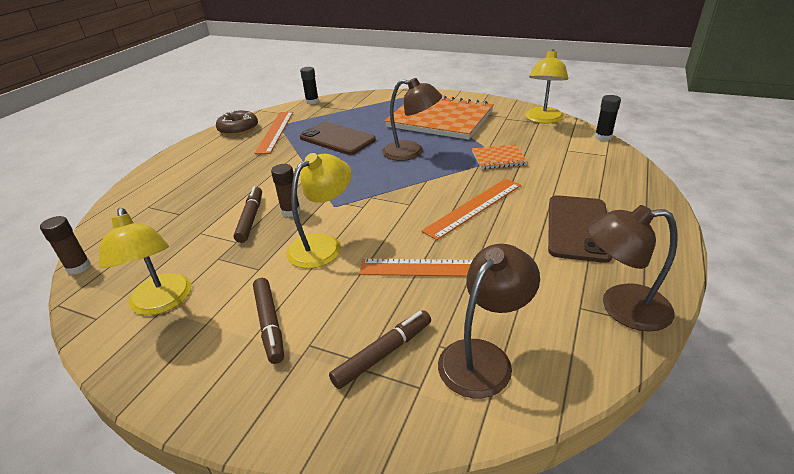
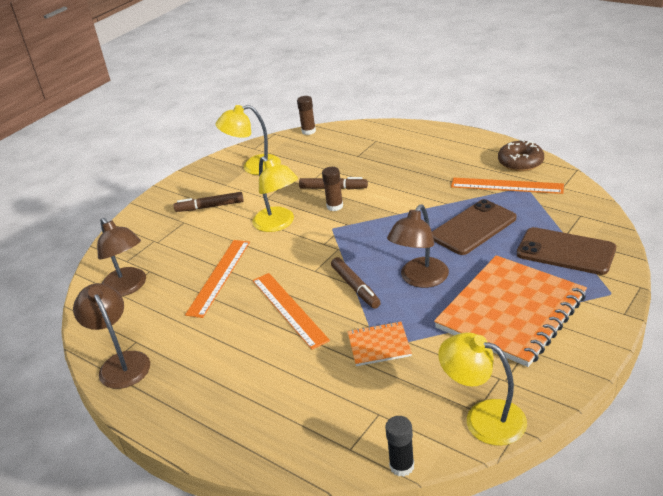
camera: 105 degrees right, 0 degrees up
(312, 101) = (598, 206): black glue stick -> none
(382, 354) = (158, 248): brown marker -> brown marker (355, 287)
(498, 158) = (379, 345): orange notebook -> orange notebook turned 75 degrees clockwise
(577, 228) = (221, 370): brown phone -> brown phone (566, 251)
(621, 307) = (121, 363): brown lamp -> brown lamp turned 45 degrees counterclockwise

